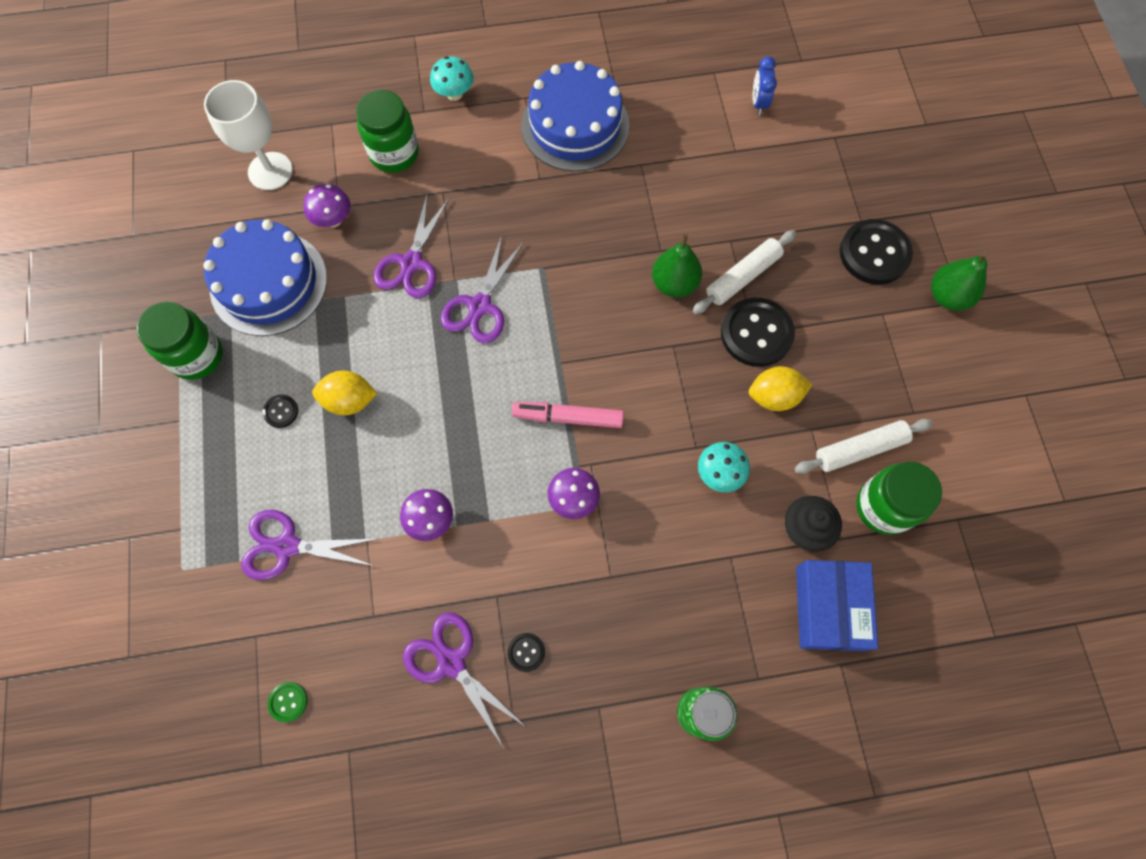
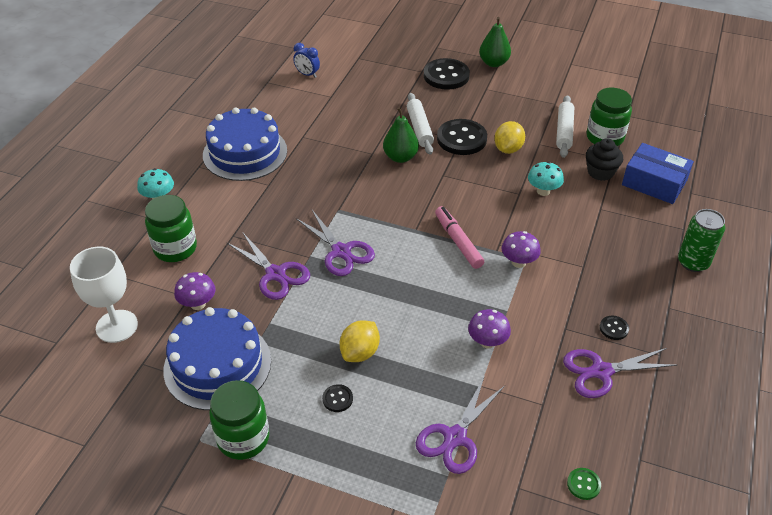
camera: 60 degrees left, 25 degrees down
(568, 417) = (458, 241): pink marker -> pink marker turned 120 degrees clockwise

